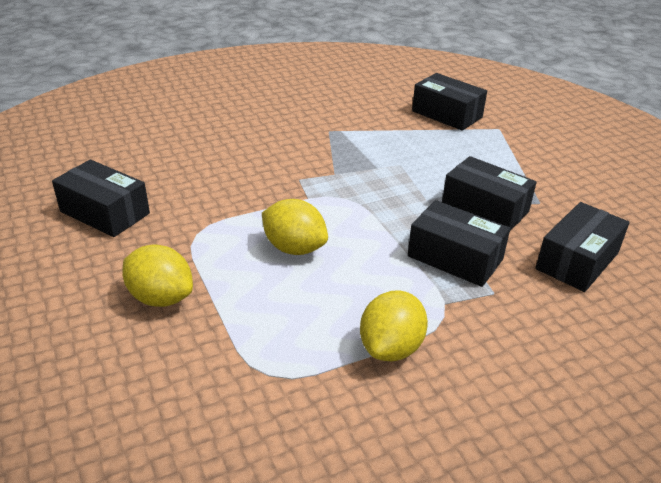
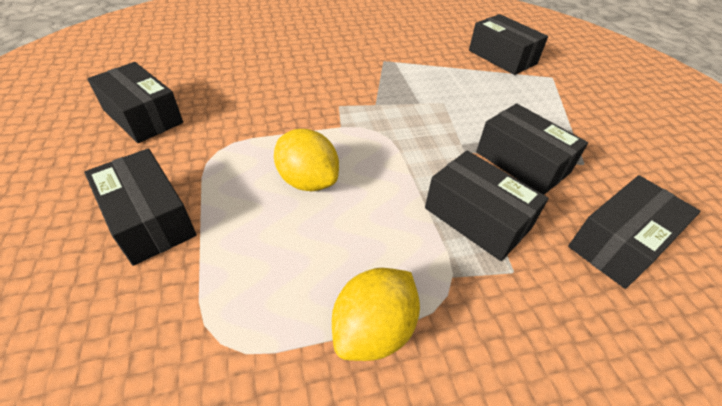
camera: 10 degrees right, 10 degrees up
(161, 298) = (150, 219): yellow lemon -> black box

